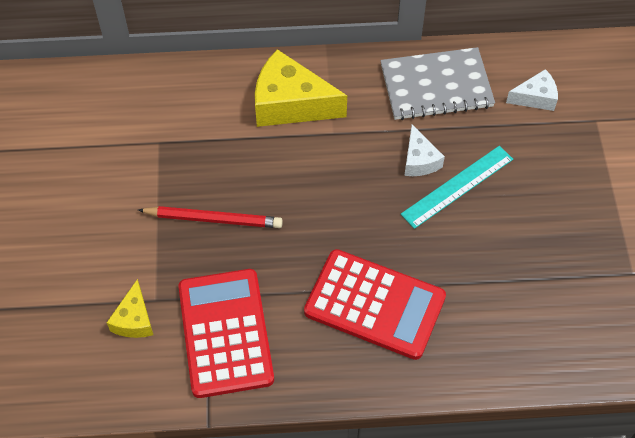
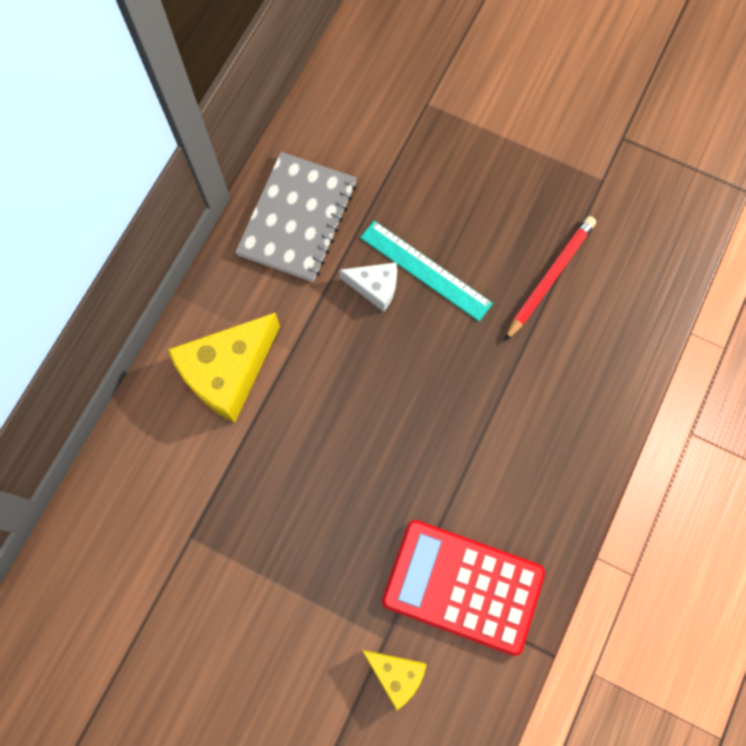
camera: 60 degrees left, 15 degrees up
(213, 219) = (323, 529): red pencil -> red pencil (550, 277)
(375, 304) = (510, 423): red calculator -> none
(457, 186) = (425, 270): turquoise ruler -> turquoise ruler turned 45 degrees counterclockwise
(535, 98) = (369, 138): white cheese -> none

